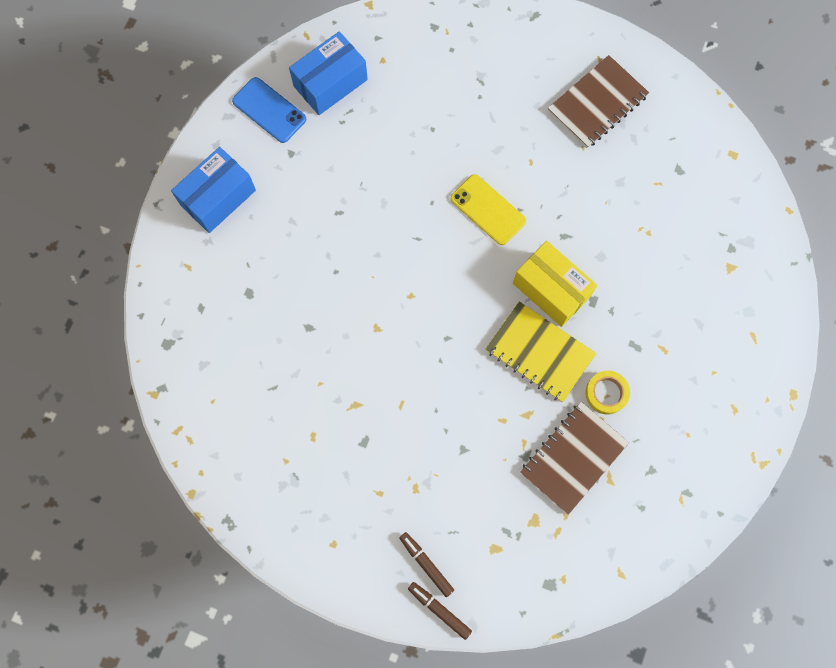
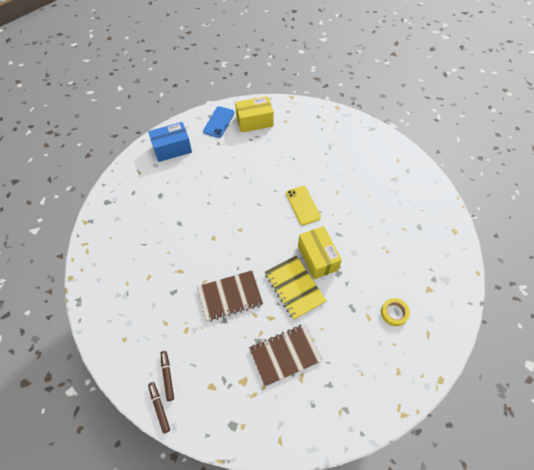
camera: 25 degrees right, 15 degrees down
(269, 110) = (219, 122): blue phone -> blue phone turned 45 degrees clockwise
(330, 83) = (254, 121): blue box -> yellow box
(597, 103) = (386, 178): brown notebook -> brown notebook (230, 296)
(606, 393) = (322, 327): yellow tape -> yellow tape (394, 313)

